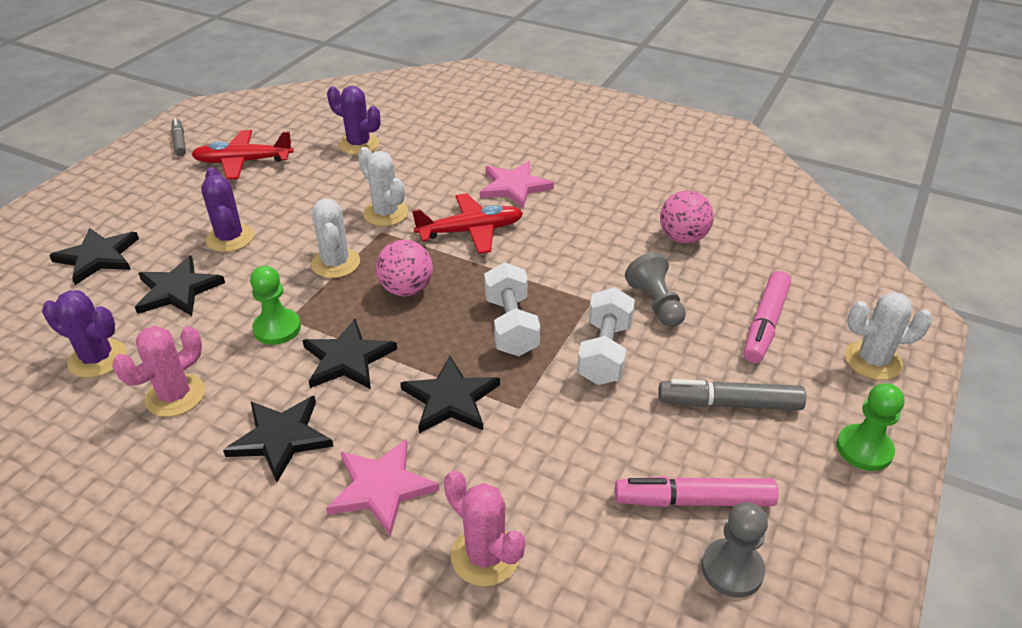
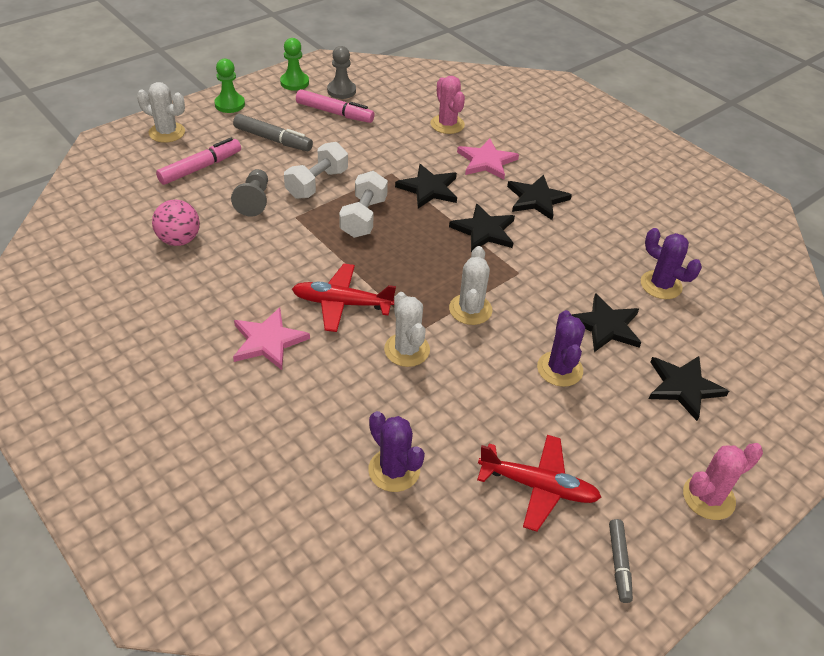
camera: 160 degrees left, 5 degrees up
(175, 396) = (602, 242): pink cactus -> pink cactus (708, 497)
(277, 328) = (529, 267): green pawn -> green pawn (294, 82)
(406, 289) = (422, 267): pink ball -> none

